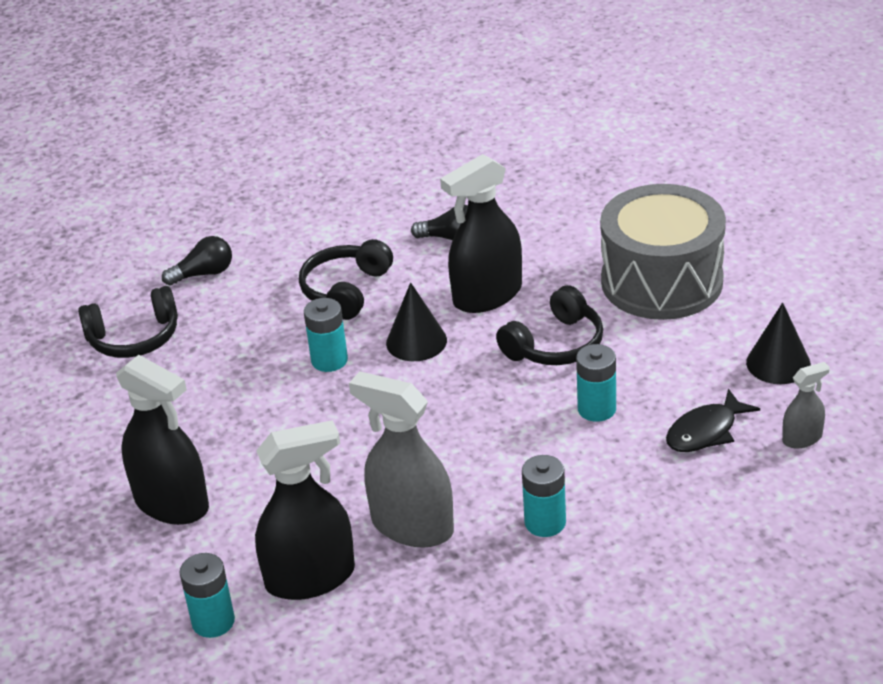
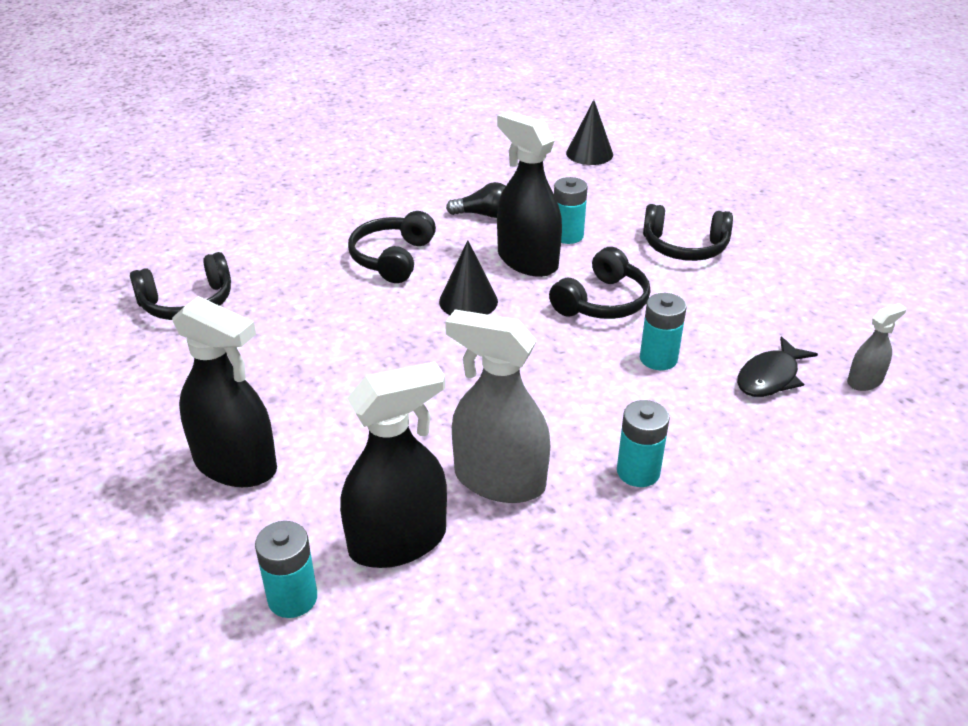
camera: 10 degrees left, 0 degrees up
(203, 274) = (253, 246): black light bulb -> none
(329, 360) = (386, 319): turquoise battery -> turquoise battery (567, 235)
(487, 295) = (527, 261): black spray bottle -> black spray bottle turned 90 degrees clockwise
(661, 281) = (684, 247): grey drum -> black headphones
(778, 363) = (815, 314): black cone -> black cone (589, 153)

